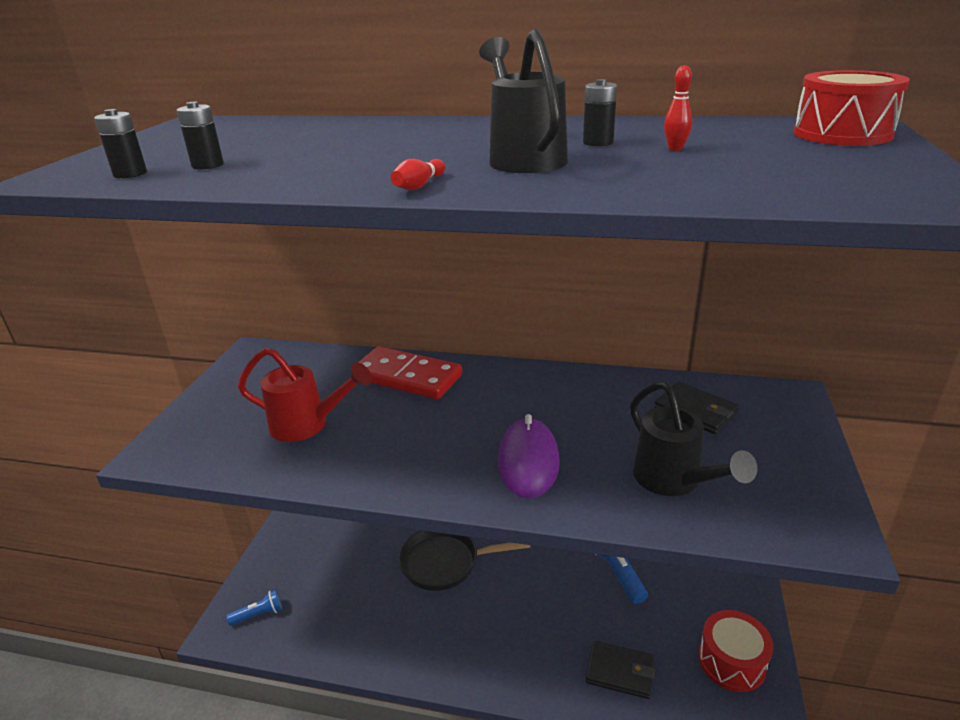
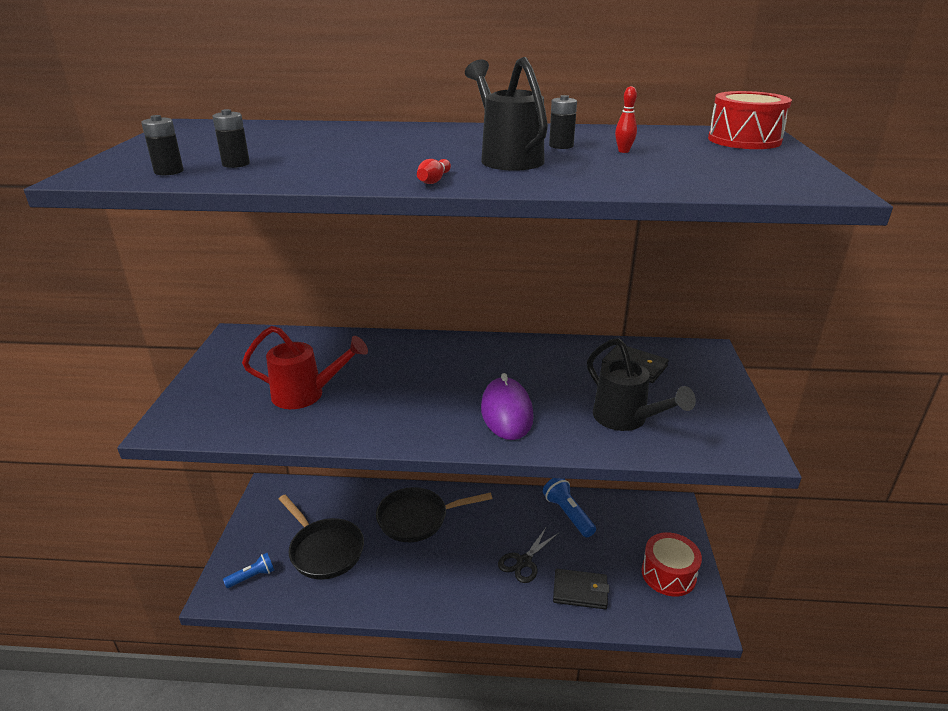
camera: 10 degrees left, 0 degrees up
(339, 591) = (324, 550): none -> black pan
(407, 377) = (386, 351): red domino -> none
(558, 627) = (524, 562): none -> black scissors

